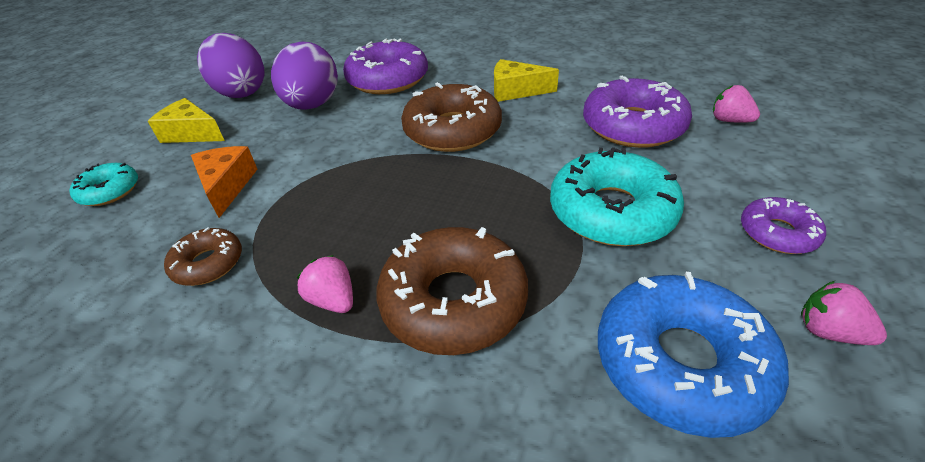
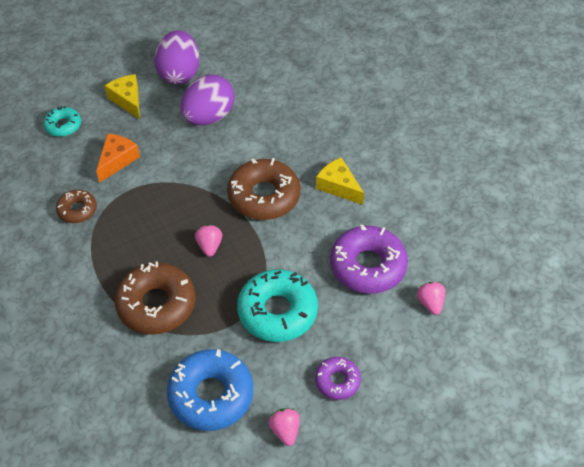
camera: 35 degrees right, 10 degrees up
(333, 300) = (111, 268): pink strawberry -> pink strawberry (209, 246)
(388, 79) = (274, 119): purple donut -> none

